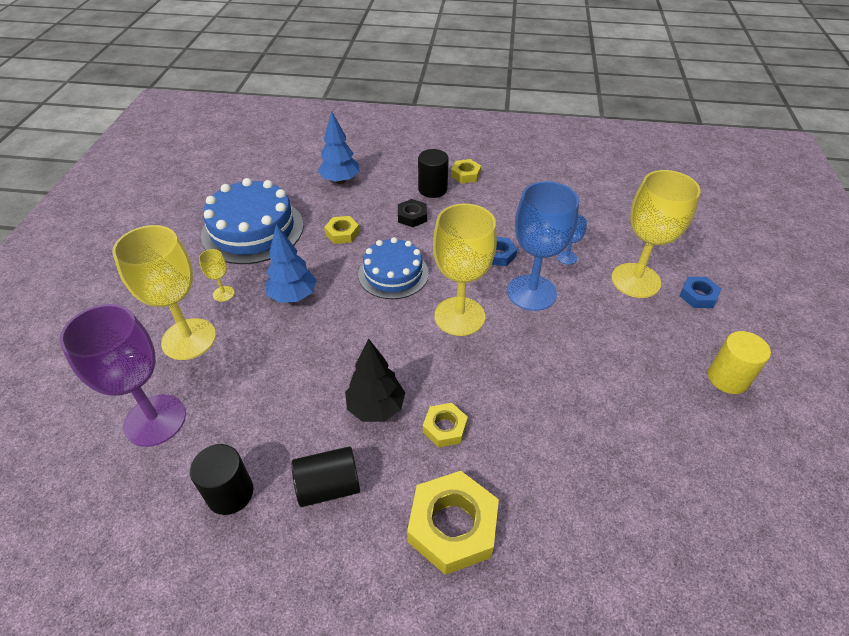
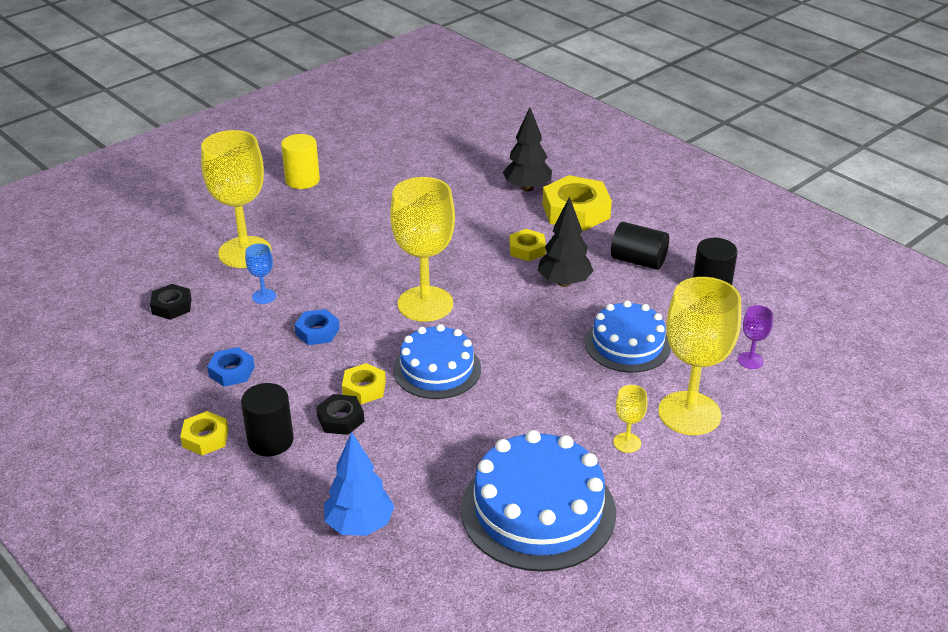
camera: 140 degrees left, 10 degrees down
(155, 420) = (750, 360): purple goblet -> purple goblet, size x0.43
(273, 373) = (627, 344): none -> blue cake
(293, 296) = (556, 400): blue tree -> none
(342, 233) = (439, 443): yellow nut -> yellow nut (364, 388)
(531, 292) = (340, 288): blue goblet -> none
(539, 530) = (527, 188): none -> black tree
(603, 220) = (172, 306): none -> black nut
(698, 296) = (223, 221): blue nut -> blue nut (232, 371)

